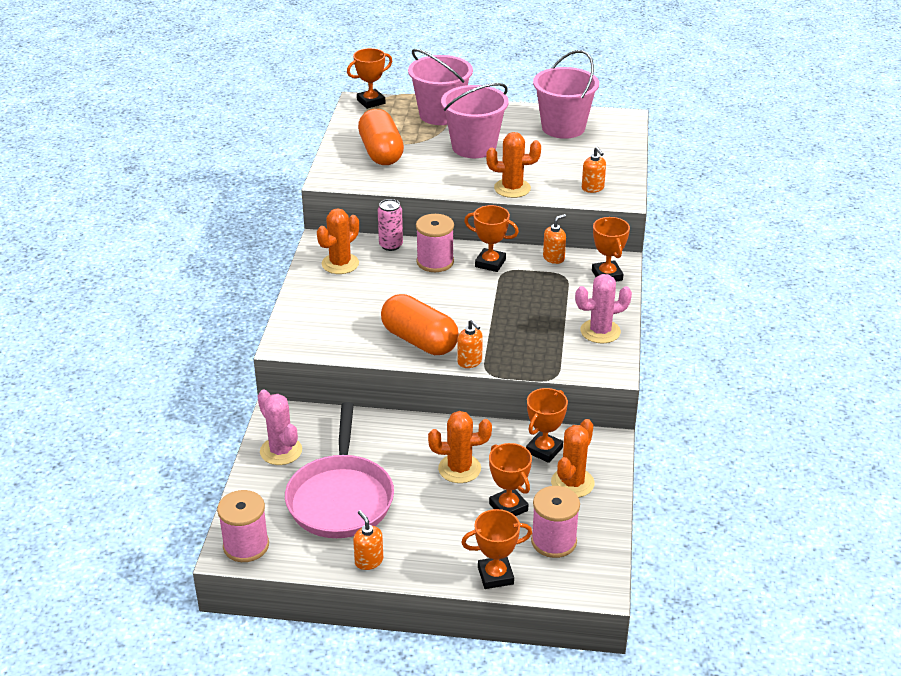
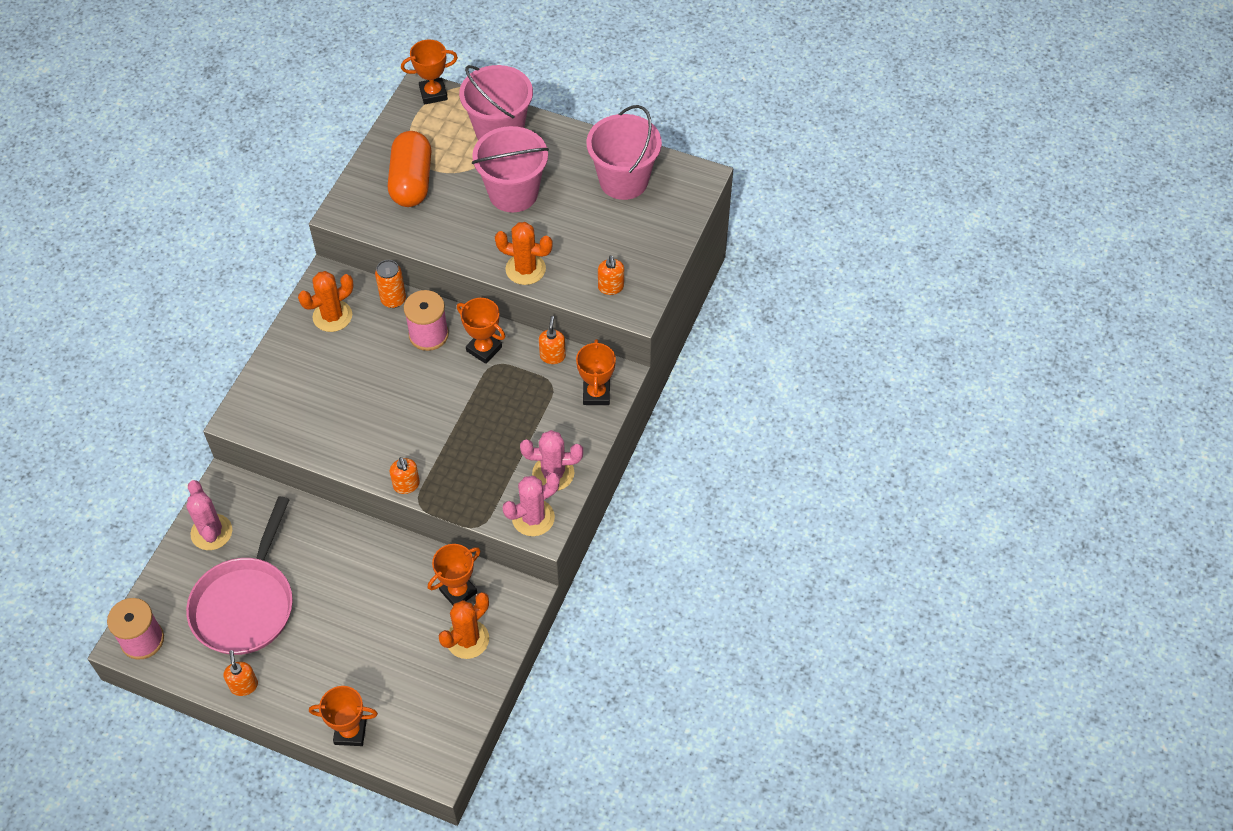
camera: 15 degrees right, 20 degrees up
(391, 245) = (393, 300): pink can -> orange can
(419, 341) = (369, 444): orange capsule -> none
(459, 469) = (368, 595): orange cactus -> none
(508, 507) = (395, 654): orange trophy -> none
(553, 541) = (420, 705): pink spool -> none
(554, 258) = (552, 356): orange soap dispenser -> orange soap dispenser turned 60 degrees counterclockwise
(600, 363) = (533, 518): none -> pink cactus

